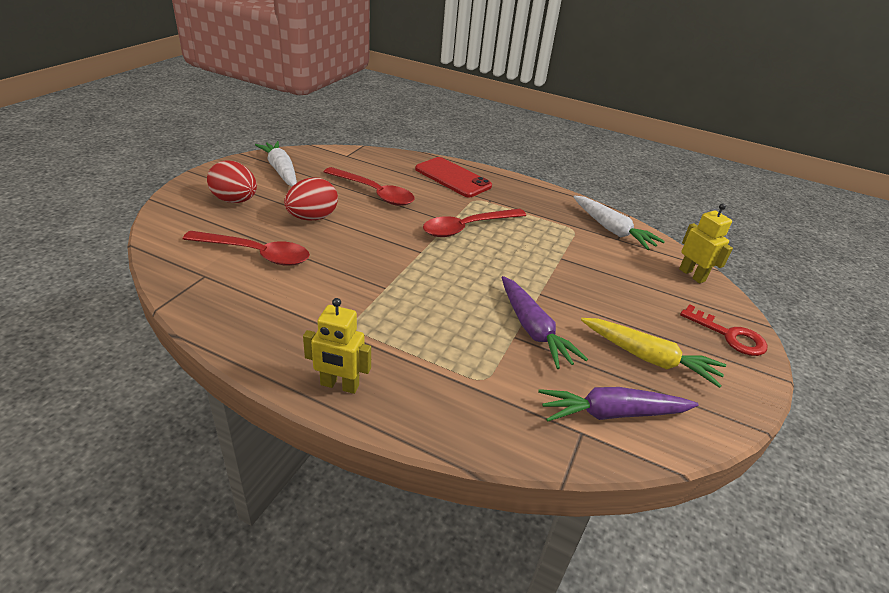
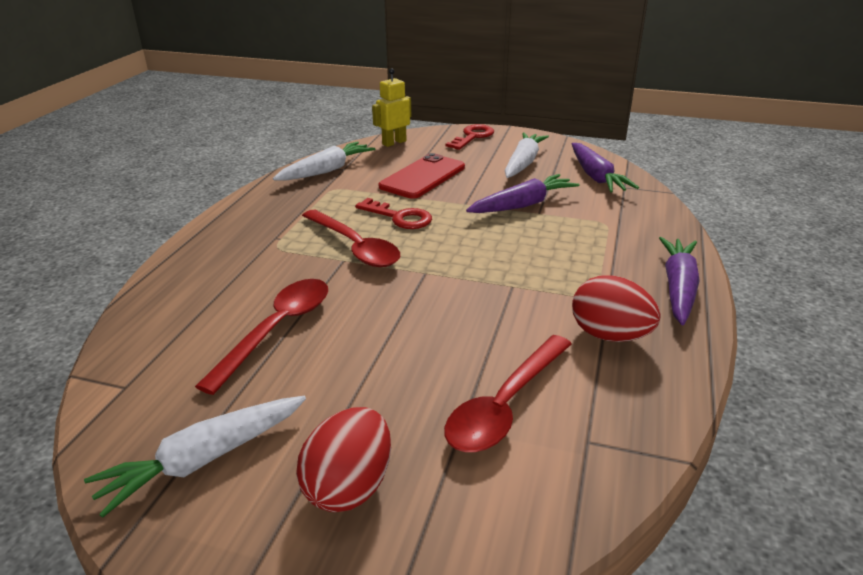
camera: 95 degrees left, 5 degrees down
(256, 254) = (505, 405): red spoon -> red spoon turned 150 degrees counterclockwise
(312, 218) = (378, 374): red egg -> red egg (609, 335)
(339, 385) = (678, 288): yellow robot -> purple carrot
(452, 178) = (212, 268): red phone -> red phone (423, 177)
(514, 253) = (399, 217): none -> red key
(649, 358) = (523, 163): yellow carrot -> white carrot

